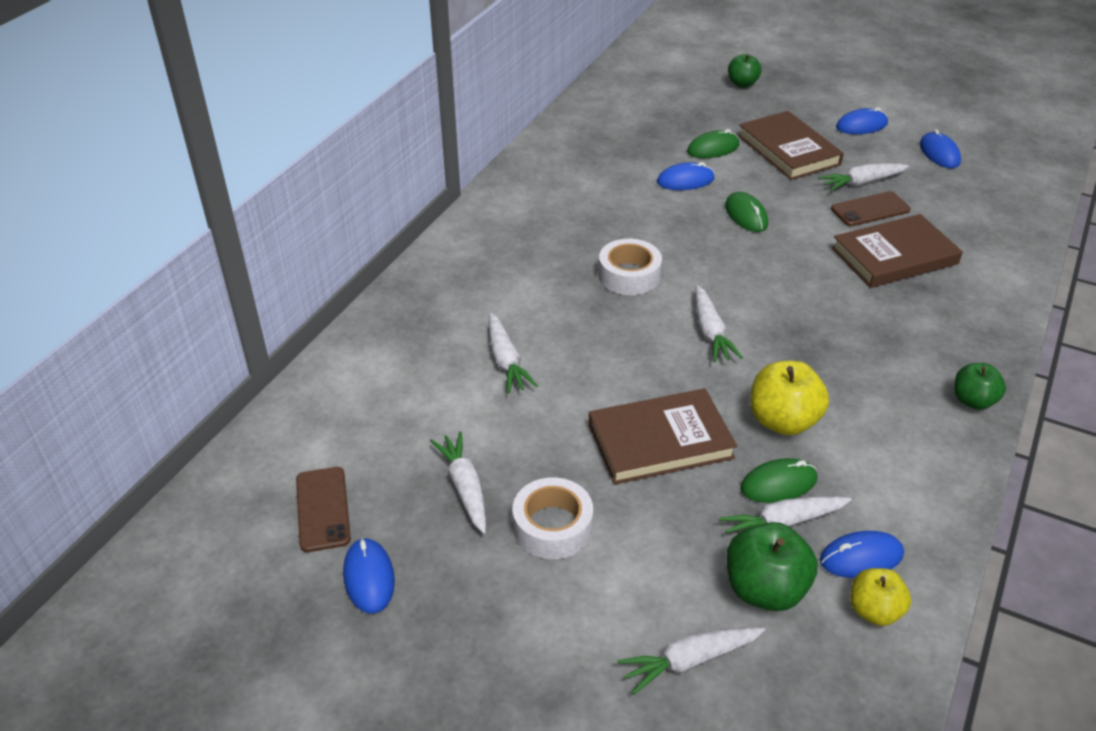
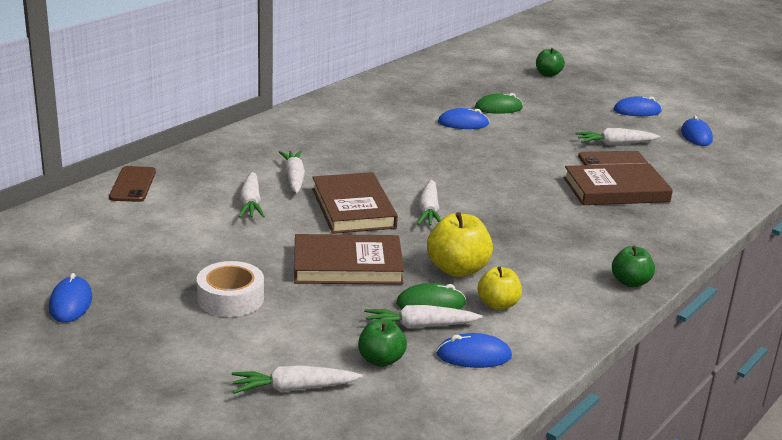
camera: 10 degrees right, 15 degrees down
(322, 509) = (58, 261): brown phone -> brown phone (133, 185)
(464, 487) = (174, 267): white carrot -> white carrot (294, 178)
(629, 275) = (381, 170): white tape -> none
(746, 215) = (502, 149): green mouse -> none
(764, 589) = (381, 360): green apple -> green apple, size x0.64
(788, 150) = (563, 117): brown book -> brown book (353, 208)
(874, 610) = (465, 387): yellow apple -> yellow apple (498, 304)

